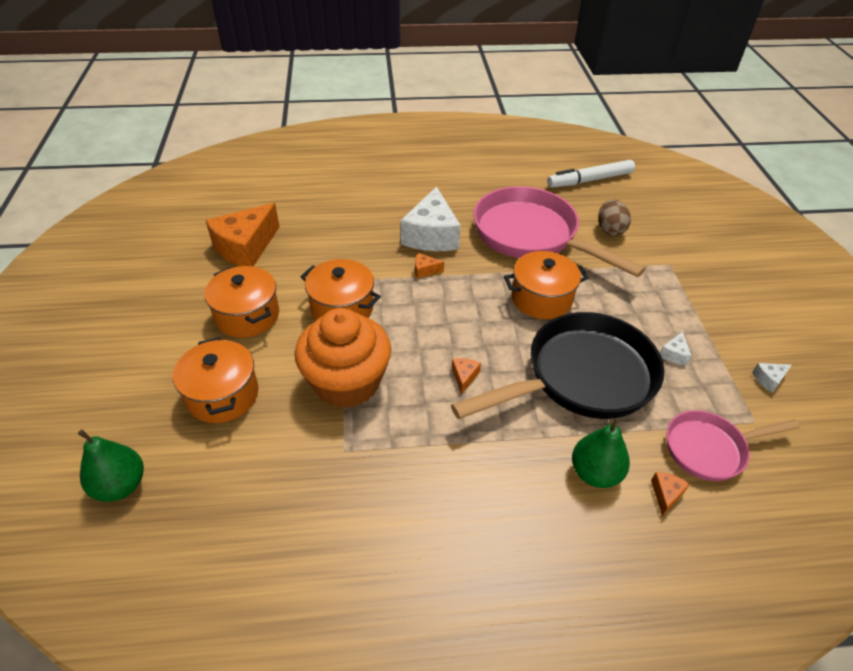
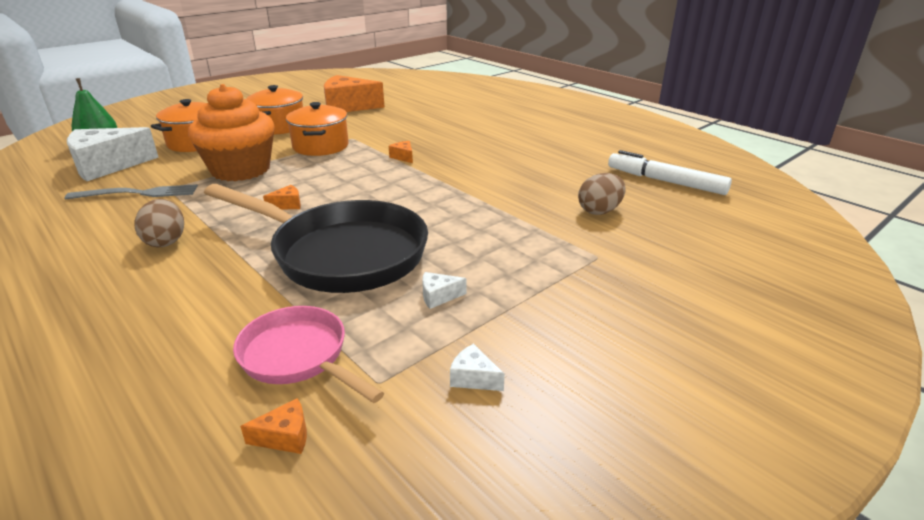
camera: 55 degrees right, 15 degrees down
(335, 479) = (137, 193): none -> grey fork
(431, 235) = (452, 147): white cheese -> white cheese (107, 166)
(475, 480) = (166, 241): none -> brown egg
(531, 236) = (520, 180): pink pan -> none
(541, 299) = (433, 207): orange pot -> none
(595, 473) = (210, 293): green pear -> none
(666, 494) = (205, 342): orange cheese -> orange cheese (285, 436)

